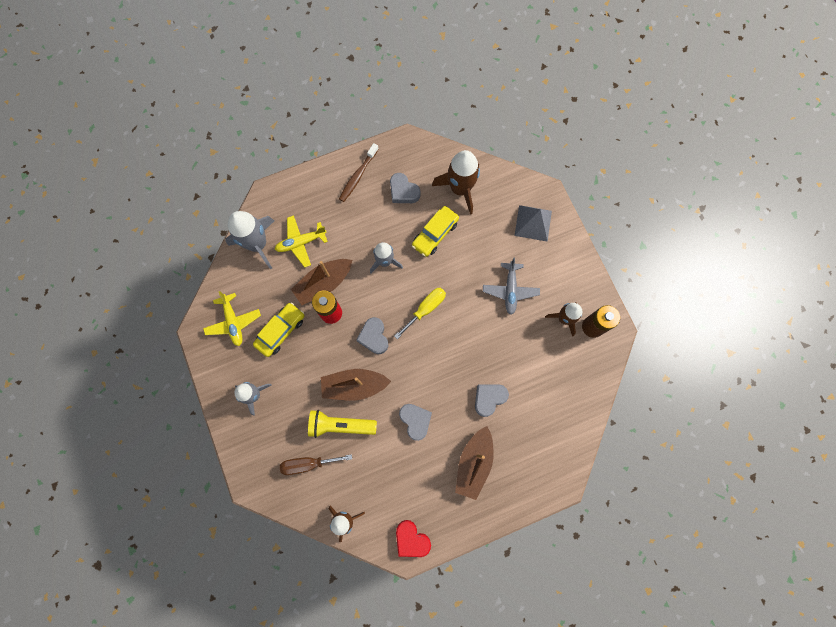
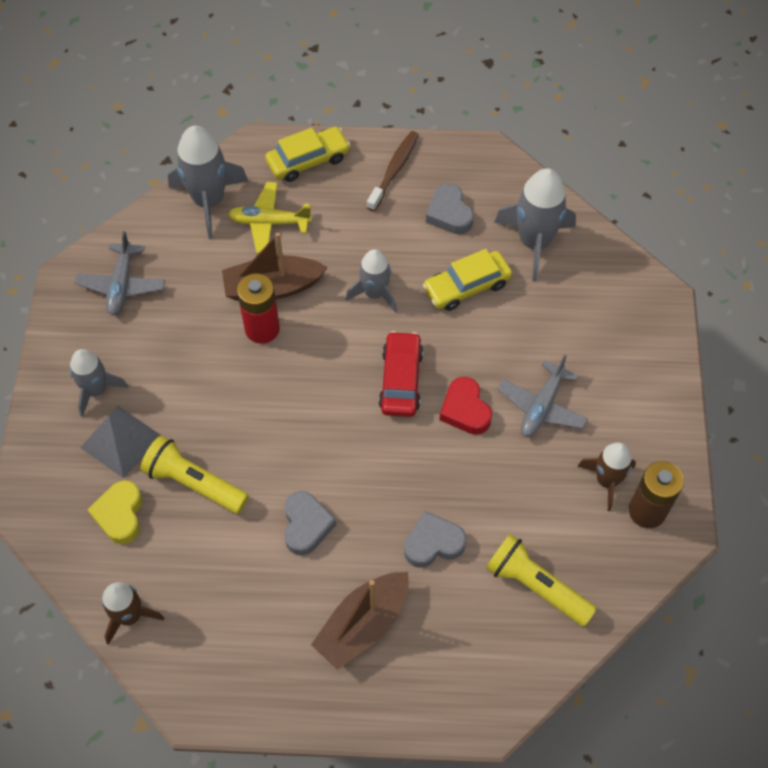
camera: 25 degrees right, 15 degrees down
(233, 322) = (122, 285): yellow plane -> grey plane
(281, 331) = (179, 323): yellow car -> yellow car (308, 160)
(308, 464) = (120, 514): brown screwdriver -> yellow heart
(354, 386) = (243, 439): brown boat -> none
(358, 176) = (394, 170): brown toothbrush -> brown toothbrush turned 150 degrees clockwise
(374, 337) = (306, 386): grey heart -> none
(411, 539) = (211, 691): red heart -> red heart (465, 410)
(425, 309) = (401, 380): yellow screwdriver -> red car
(460, 189) = (534, 242): brown rocket -> grey rocket
(533, 223) = (622, 329): grey pyramid -> grey pyramid (120, 441)
(554, 397) = (536, 586): none -> yellow flashlight

